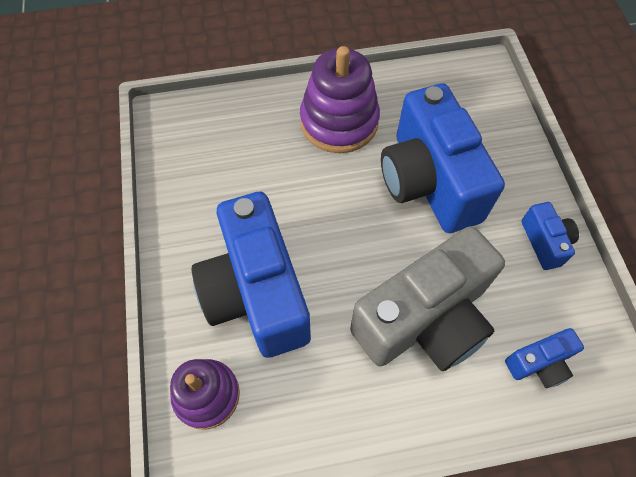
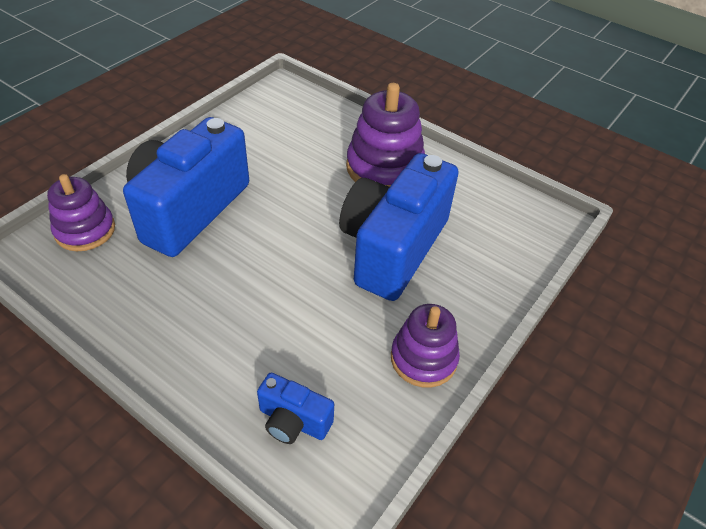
camera: 45 degrees right, 15 degrees down
(424, 320) = (260, 316): grey camera -> none
(544, 242) = (423, 358): blue camera -> purple stacking toy

